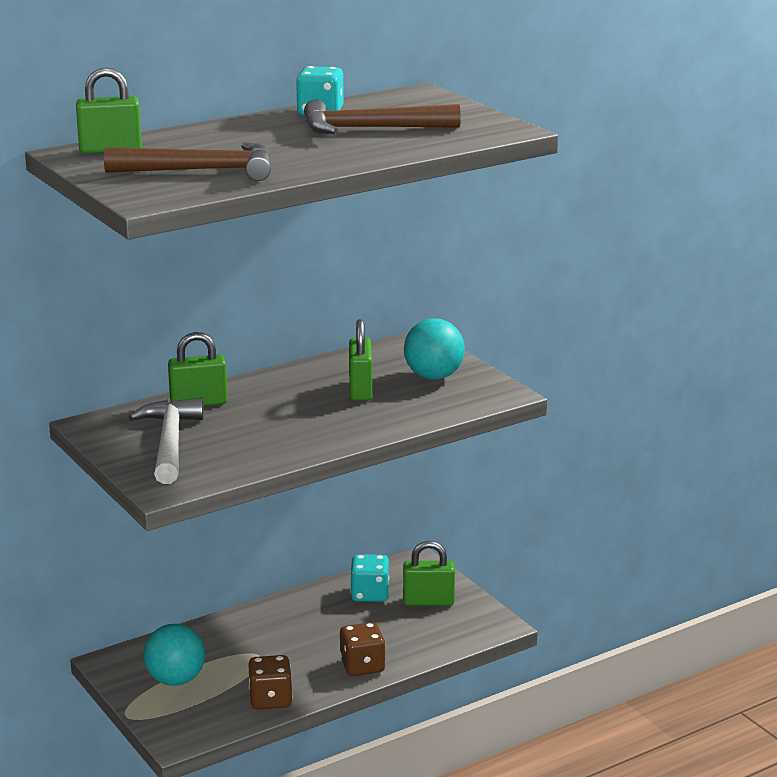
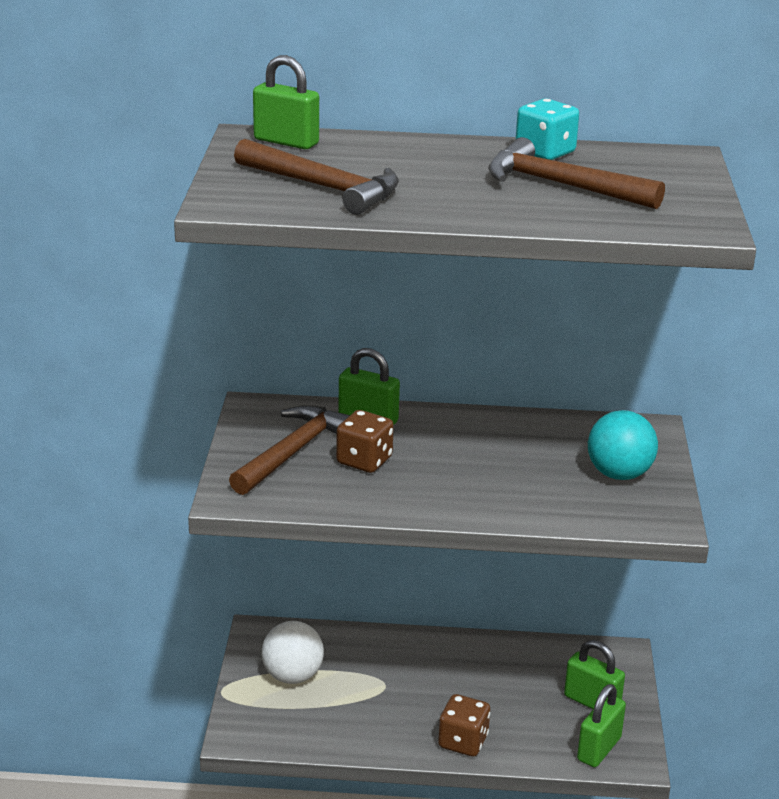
camera: 35 degrees right, 5 degrees up
(169, 443) = (293, 452): white hammer -> brown hammer
(176, 680) = (292, 676): turquoise ball -> white ball
(270, 699) = (350, 736): brown dice -> brown dice (364, 461)
(360, 390) = (529, 462): green padlock -> green padlock (599, 749)
(370, 594) = (544, 668): turquoise dice -> none

